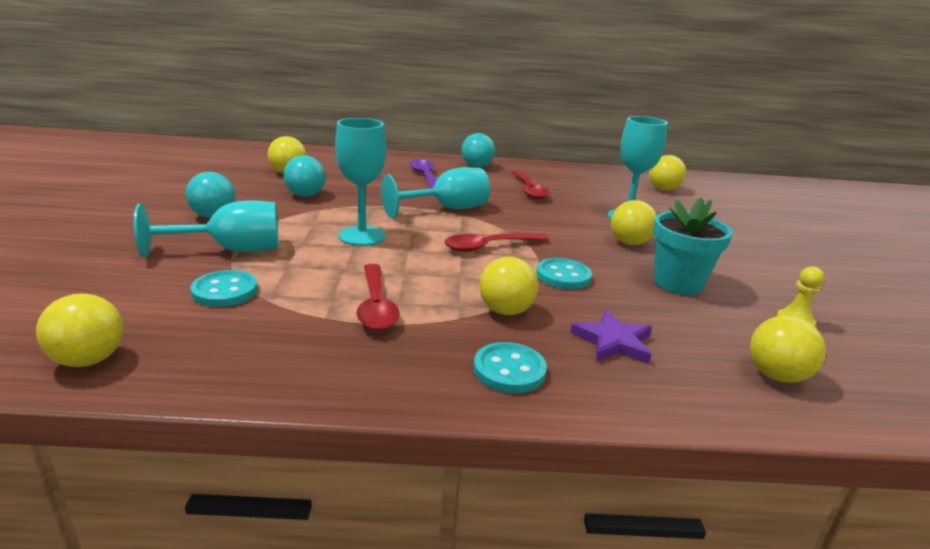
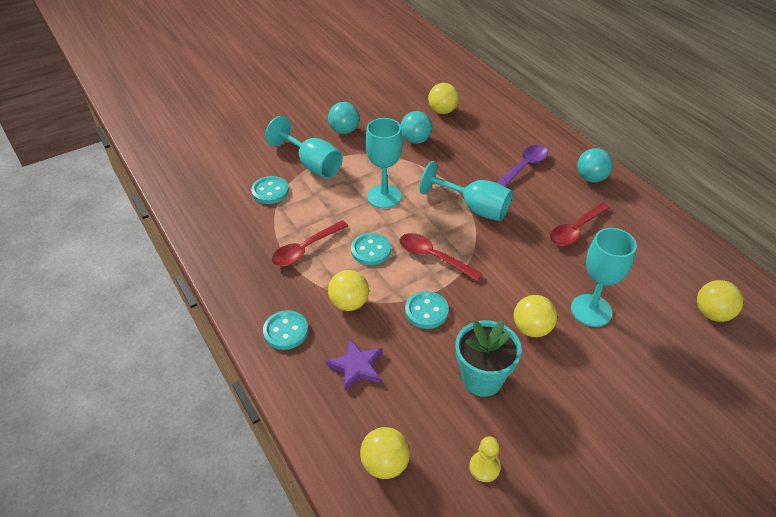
camera: 60 degrees right, 20 degrees up
(89, 360) = (186, 195): yellow ball -> none
(435, 270) = (371, 250): none -> turquoise button

